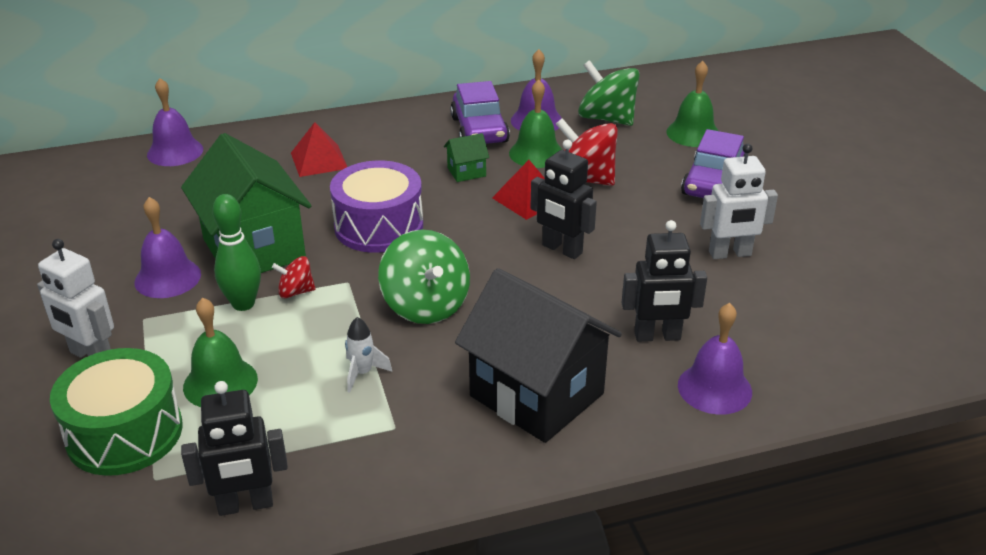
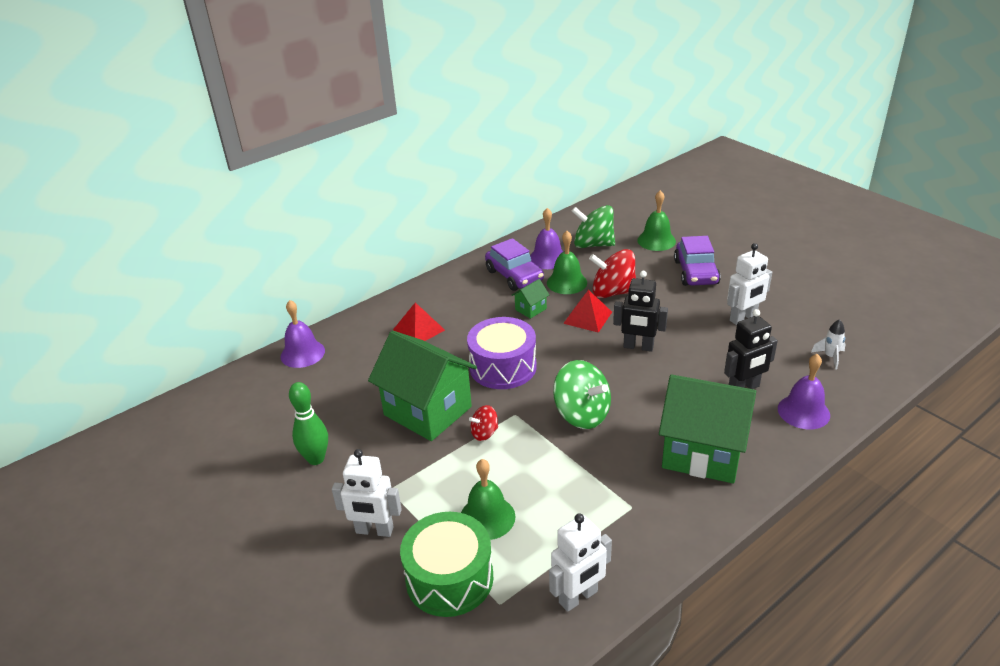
camera: 20 degrees left, 0 degrees up
(167, 278) = (381, 452): purple bell -> none
(243, 304) = (454, 454): green bowling pin -> green bowling pin (316, 459)
(245, 505) = (578, 597): black robot -> white robot
(362, 373) = (579, 476): white rocket -> white rocket (830, 357)
(536, 395) = (702, 452): black house -> green house

